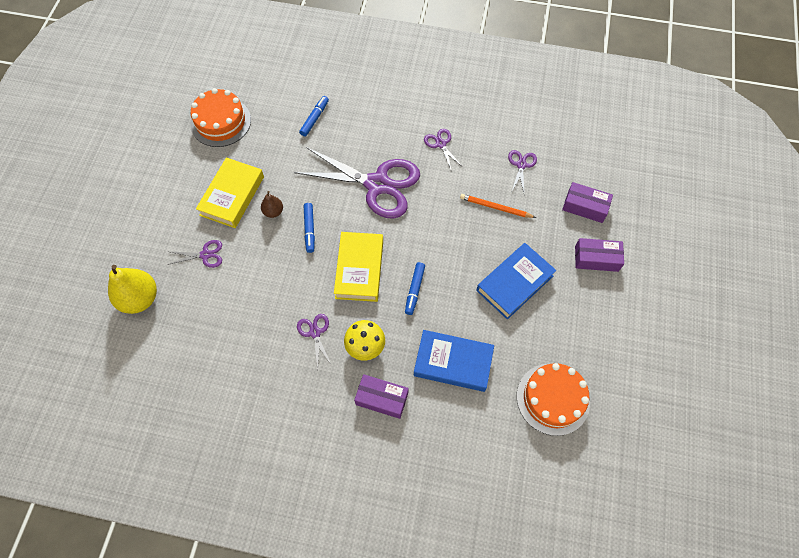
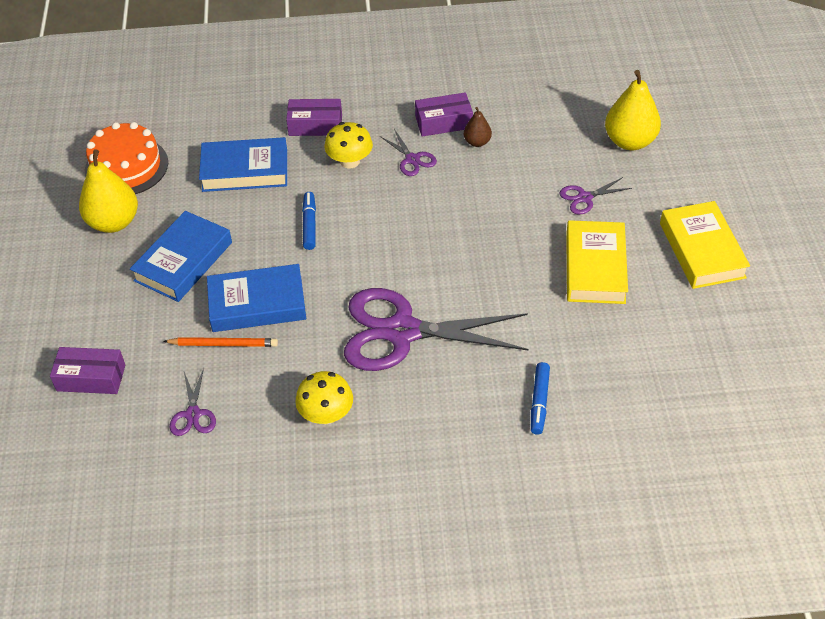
camera: 165 degrees right, 15 degrees down
(221, 122) = (678, 359): orange cake -> none
(273, 212) = (528, 263): brown pear -> brown pear (477, 142)
(309, 229) = (470, 255): blue marker -> none
(359, 269) = (386, 229): yellow book -> yellow book (701, 250)
(441, 144) = (326, 414): purple scissors -> yellow mushroom
(467, 232) = (257, 304): none -> blue book
(566, 338) = (114, 222): none -> yellow pear
(596, 259) = (75, 315): purple box -> purple box (443, 122)

